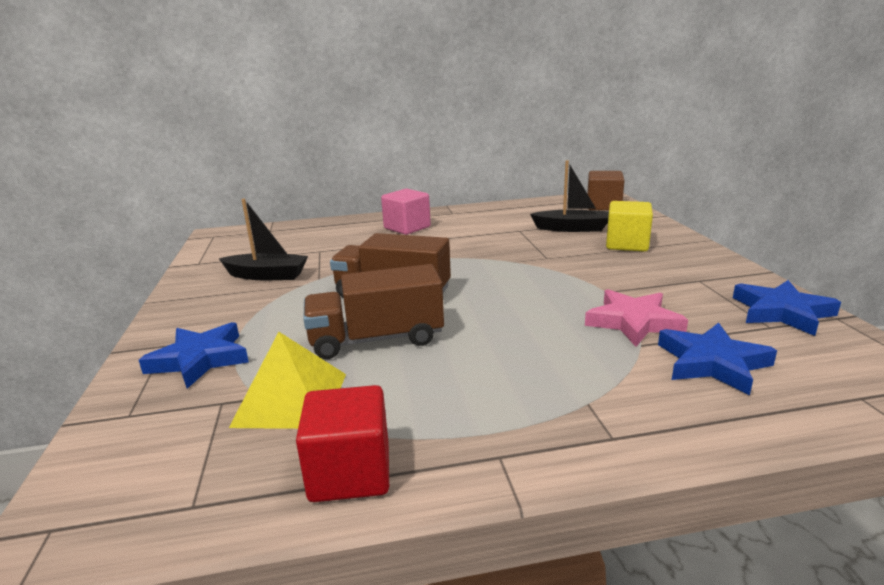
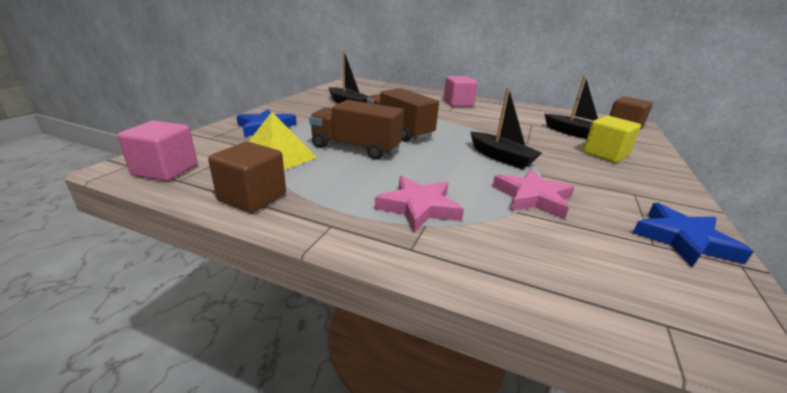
camera: 30 degrees right, 5 degrees up
(142, 502) = (165, 170): none -> pink cube
(350, 472) = (252, 197): red cube -> brown cube
(546, 286) = (501, 157): none -> black boat
(554, 385) = (418, 207): none -> pink star
(712, 363) = (556, 243): blue star -> none

